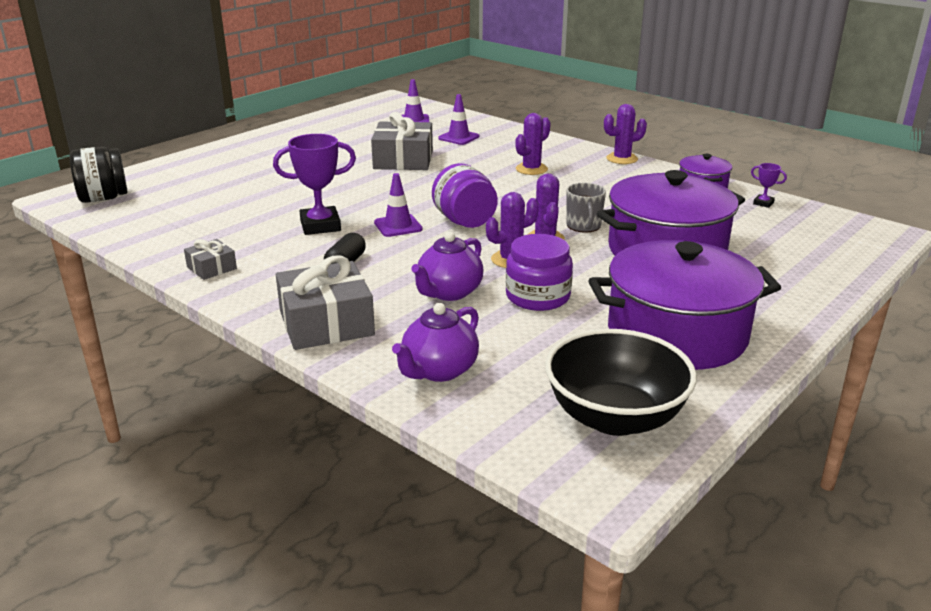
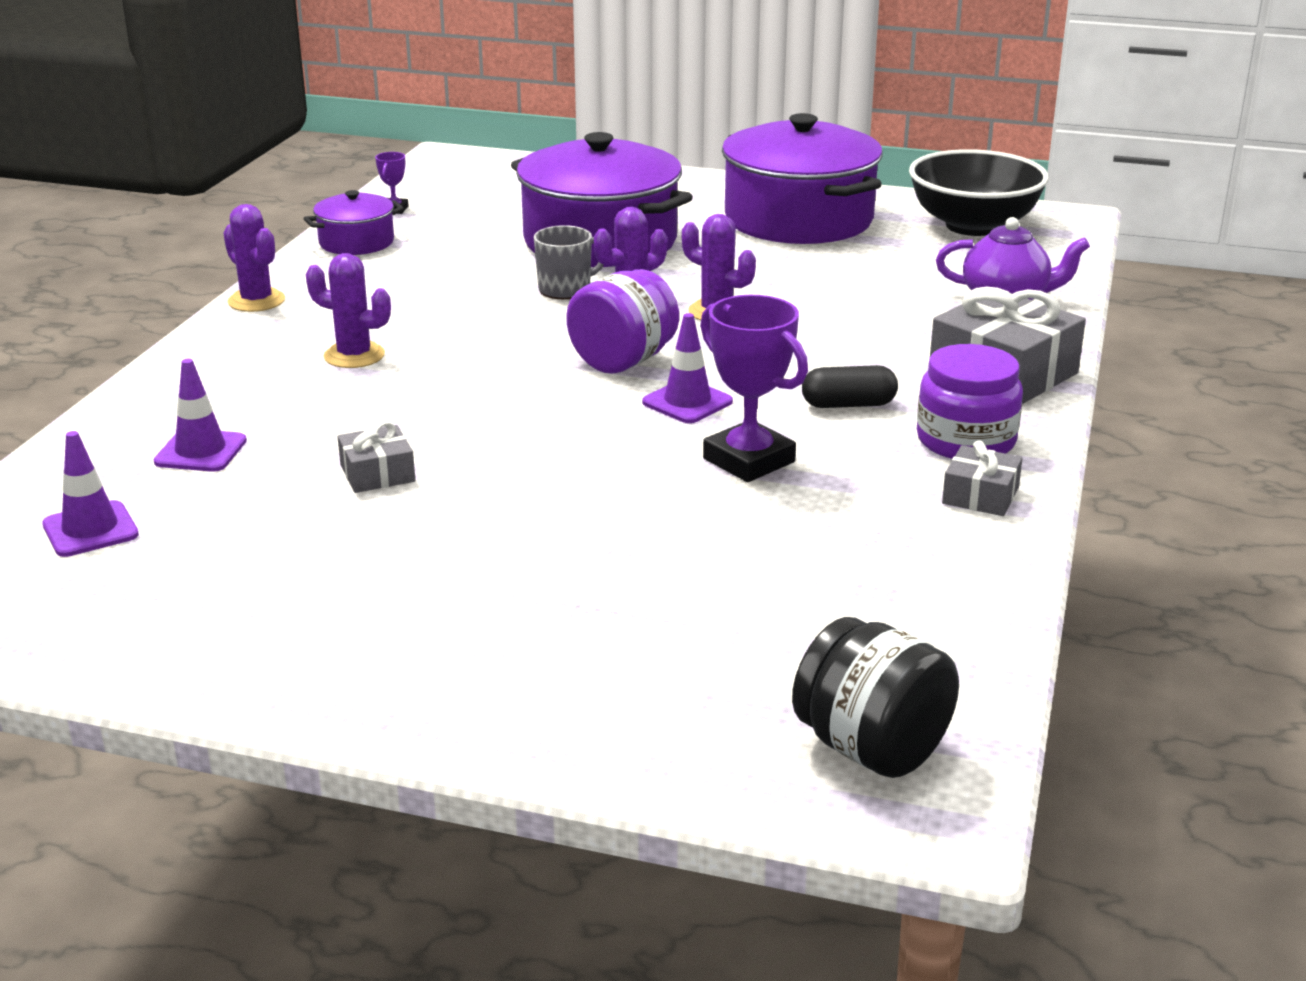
camera: 115 degrees left, 0 degrees up
(403, 160) = (377, 473): grey gift -> grey gift, size x0.51
(449, 292) = (844, 327): purple teapot -> none
(537, 296) = (796, 283): purple jar -> purple jar (966, 440)

